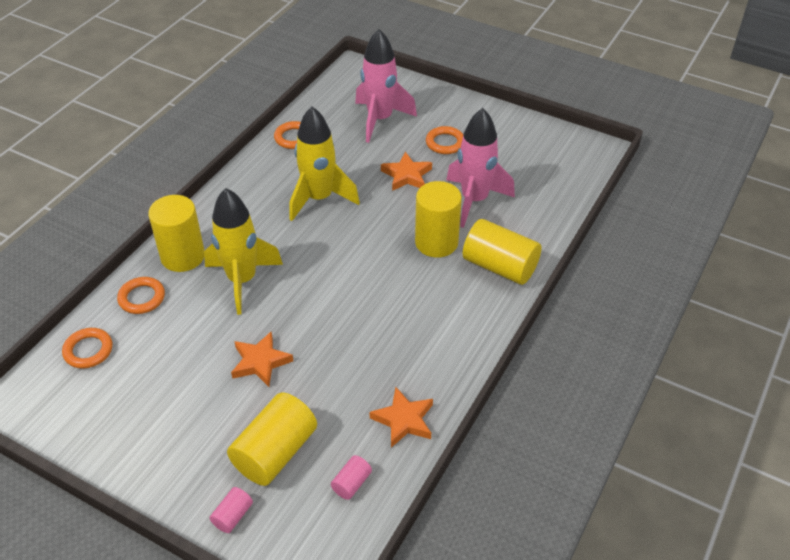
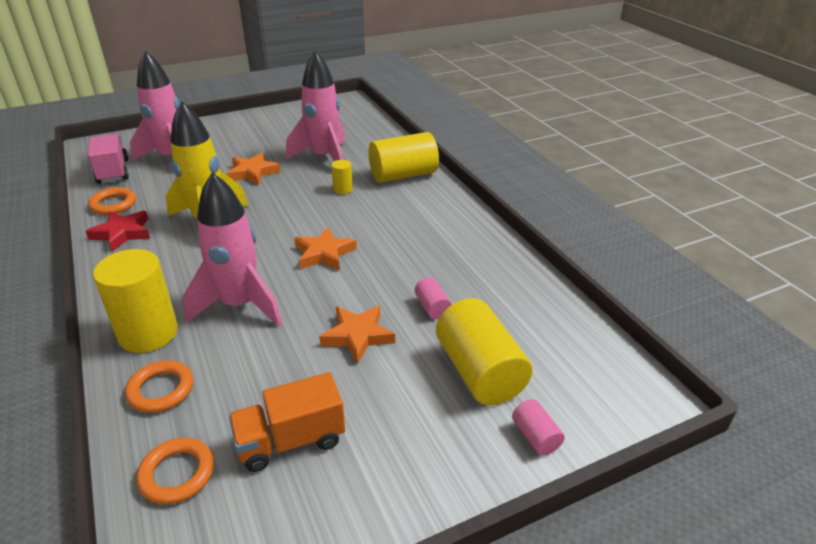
camera: 55 degrees left, 10 degrees down
(143, 385) = (291, 441): none -> orange truck
(242, 280) = (240, 305): yellow rocket -> pink rocket
(266, 168) = (122, 233): none -> red star
(332, 105) = (113, 171): none -> pink truck
(351, 483) = (555, 337): pink cylinder -> pink cylinder (432, 307)
(404, 420) = (510, 280): orange star -> orange star (324, 253)
(436, 242) = (343, 189): yellow cylinder -> yellow cylinder, size x0.46
(445, 143) = (247, 144): orange ring -> none

